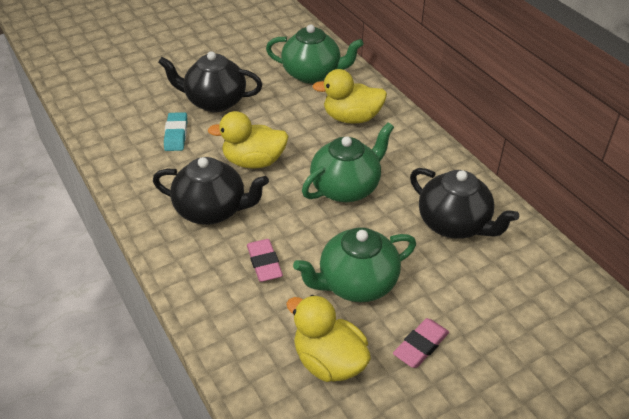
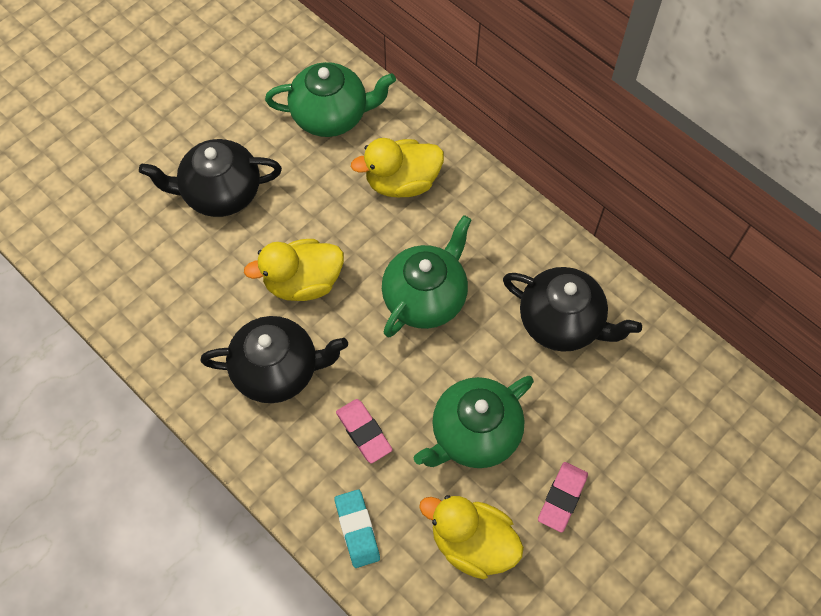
camera: 15 degrees left, 20 degrees up
(176, 135) = (191, 261): turquoise eraser -> turquoise eraser (357, 529)

